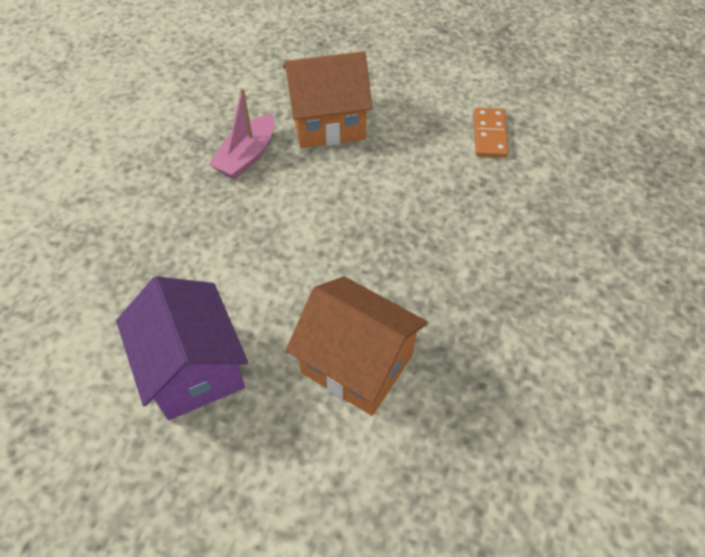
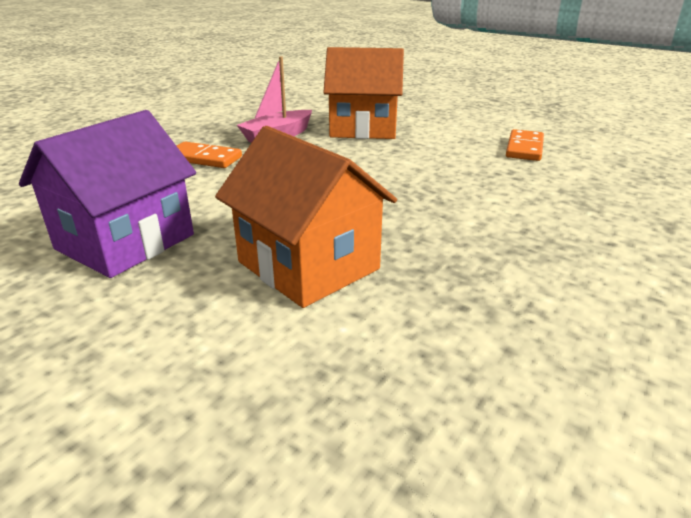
camera: 15 degrees right, 25 degrees down
(193, 216) = (204, 158): none -> orange domino
(194, 368) = (125, 242): purple house -> purple house turned 45 degrees clockwise

